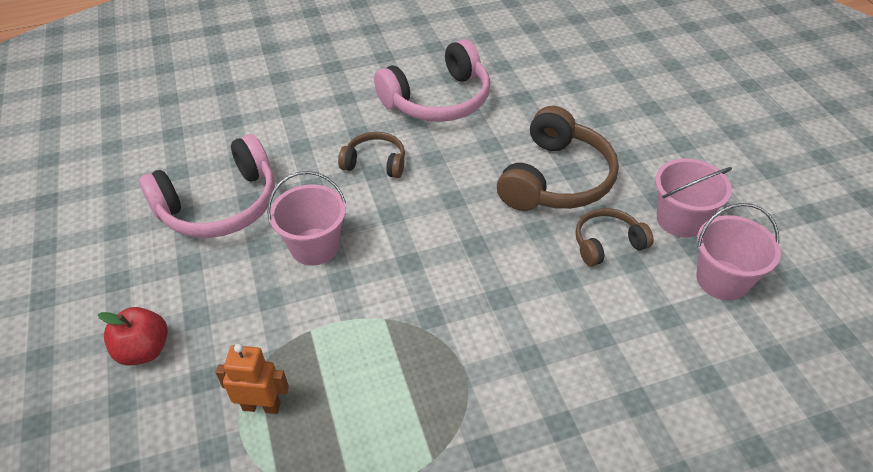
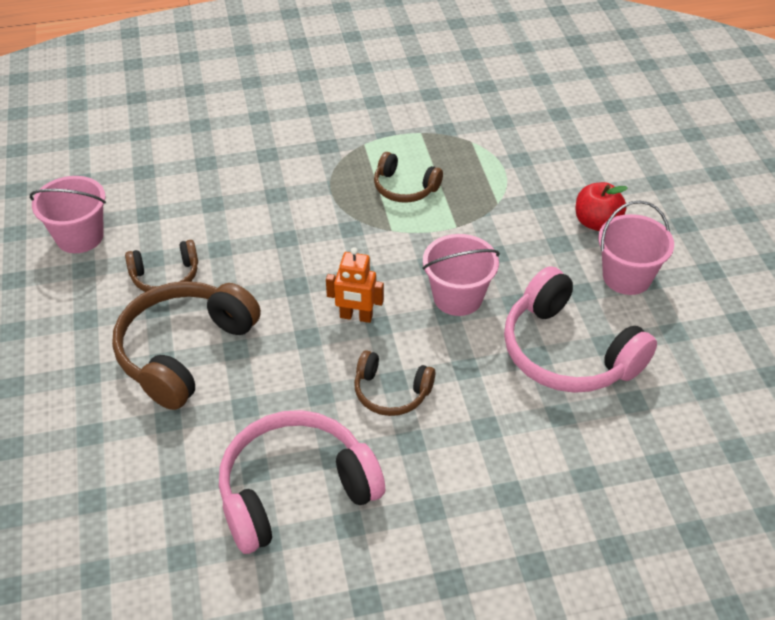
camera: 175 degrees left, 0 degrees up
(220, 205) = (568, 352): pink headphones -> pink headphones turned 105 degrees counterclockwise
(261, 406) = (489, 180): orange robot -> orange robot (356, 317)
(371, 382) = (404, 188): none -> brown headphones
(680, 219) = (78, 294): pink bucket -> pink bucket (627, 277)

